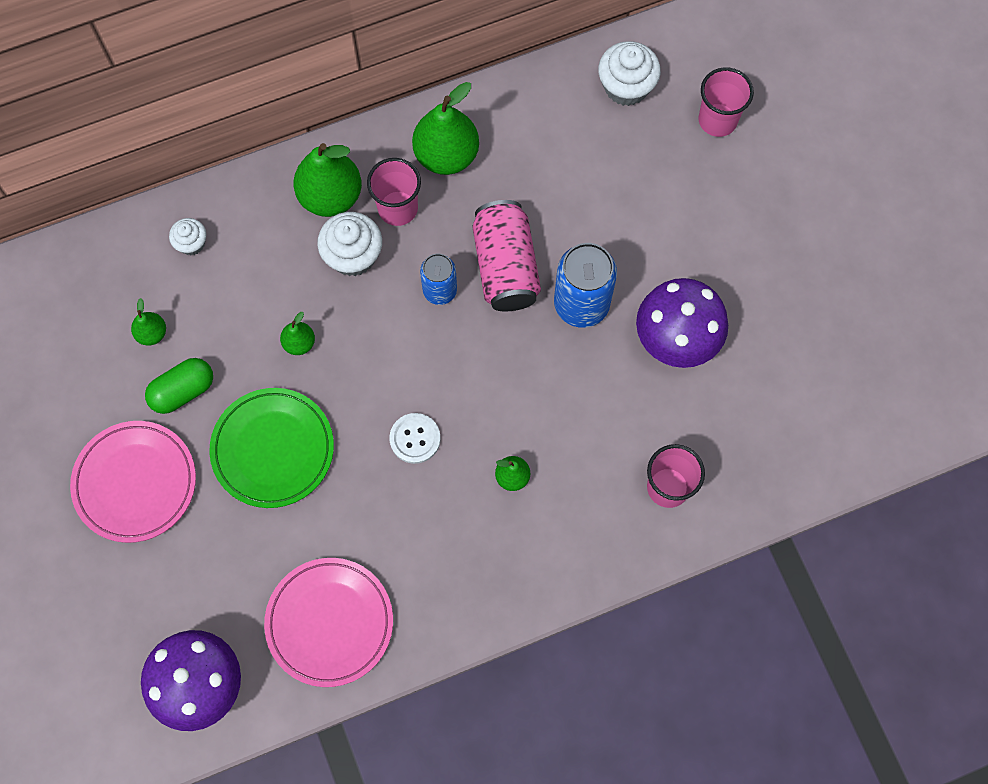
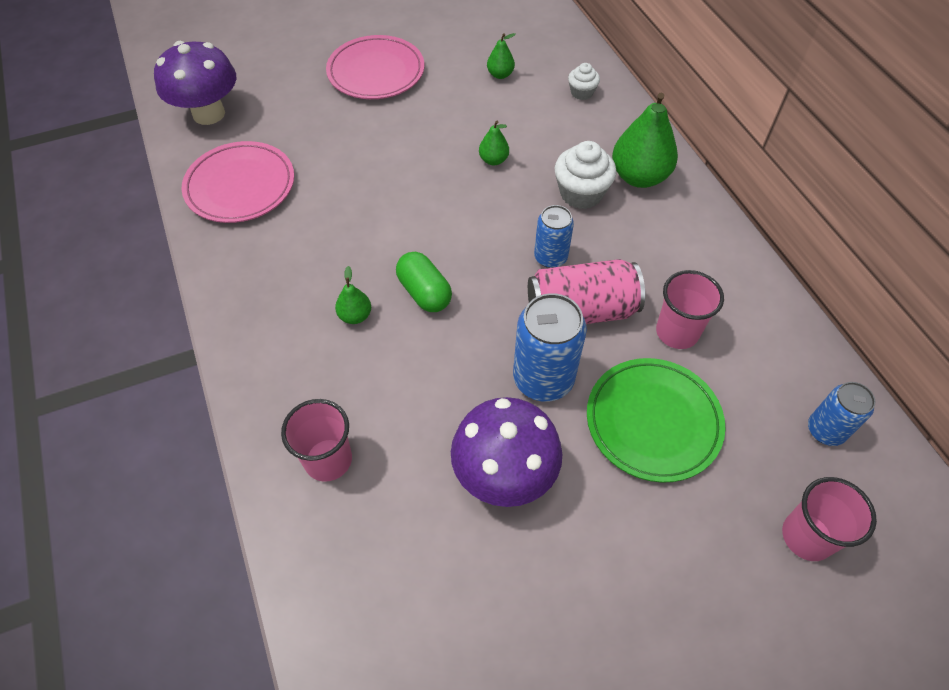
camera: 90 degrees right, 15 degrees down
(183, 391) = (451, 93): green capsule -> green capsule (424, 292)
(273, 449) = (397, 147): green plate -> green plate (653, 421)
(398, 208) = (634, 224): pink cup -> pink cup (677, 332)
(415, 439) = (400, 240): white button -> none
(446, 155) = (699, 261): green pear -> none
(626, 87) = (825, 430): white cupcake -> blue can

